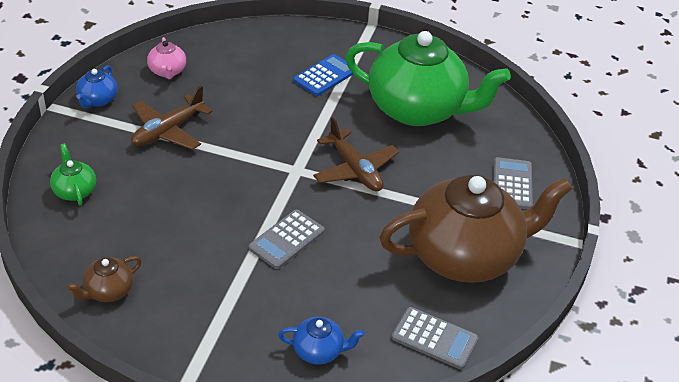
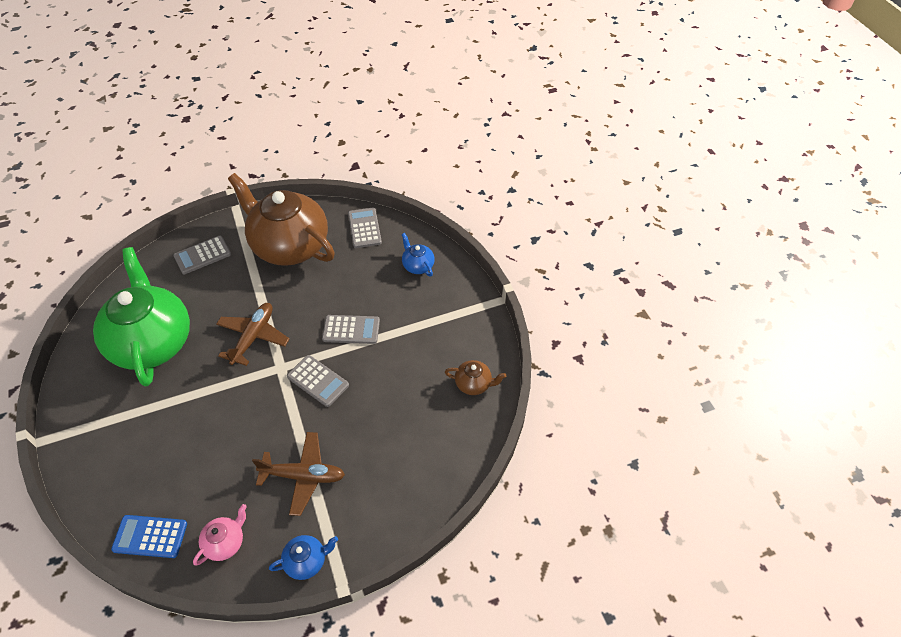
camera: 125 degrees left, 10 degrees up
(75, 191) = (416, 479): green teapot -> none
(252, 185) = (318, 381): none -> grey calculator
(325, 76) = (147, 424): blue calculator -> blue calculator (150, 536)

